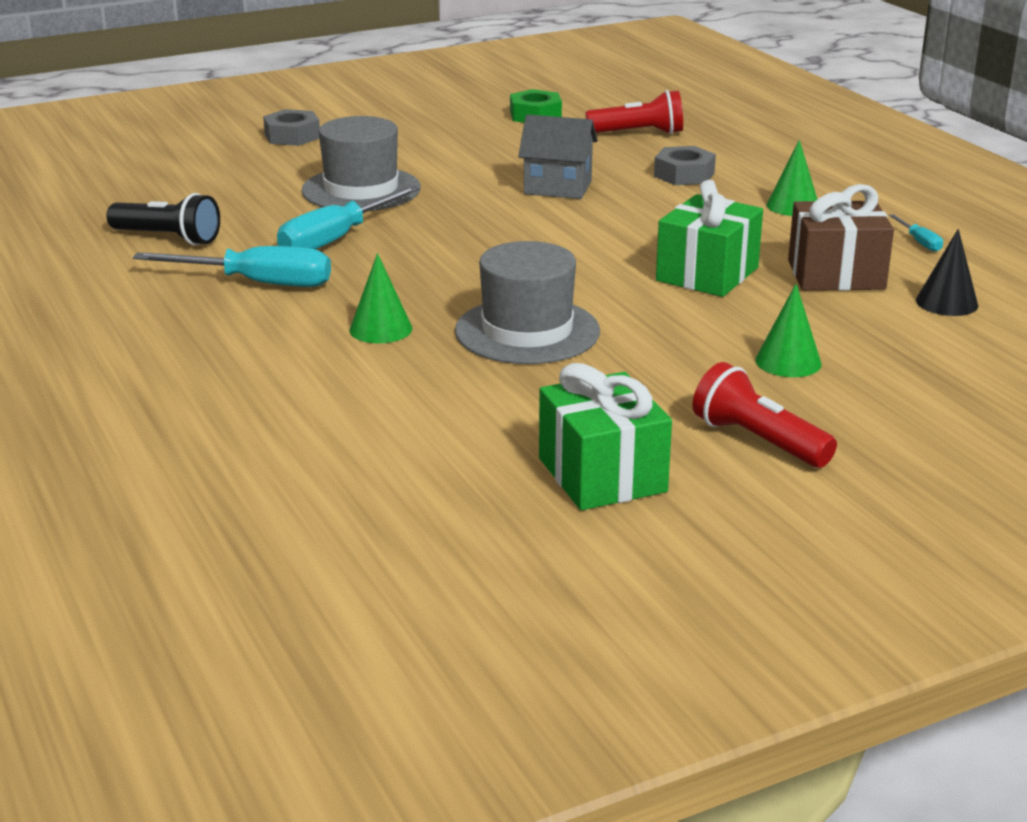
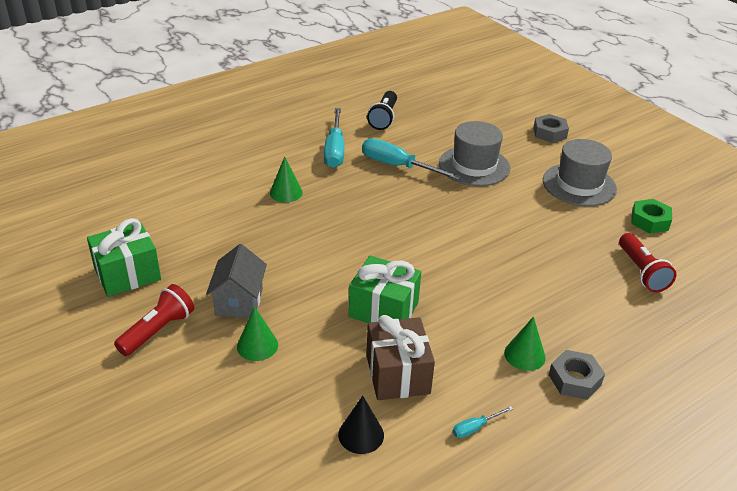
camera: 80 degrees right, 10 degrees up
(527, 331) = (289, 240): grey hat -> grey hat (579, 185)
(557, 187) = (511, 239): grey house -> grey house (239, 302)
(684, 175) = (564, 297): grey nut -> grey nut (574, 380)

